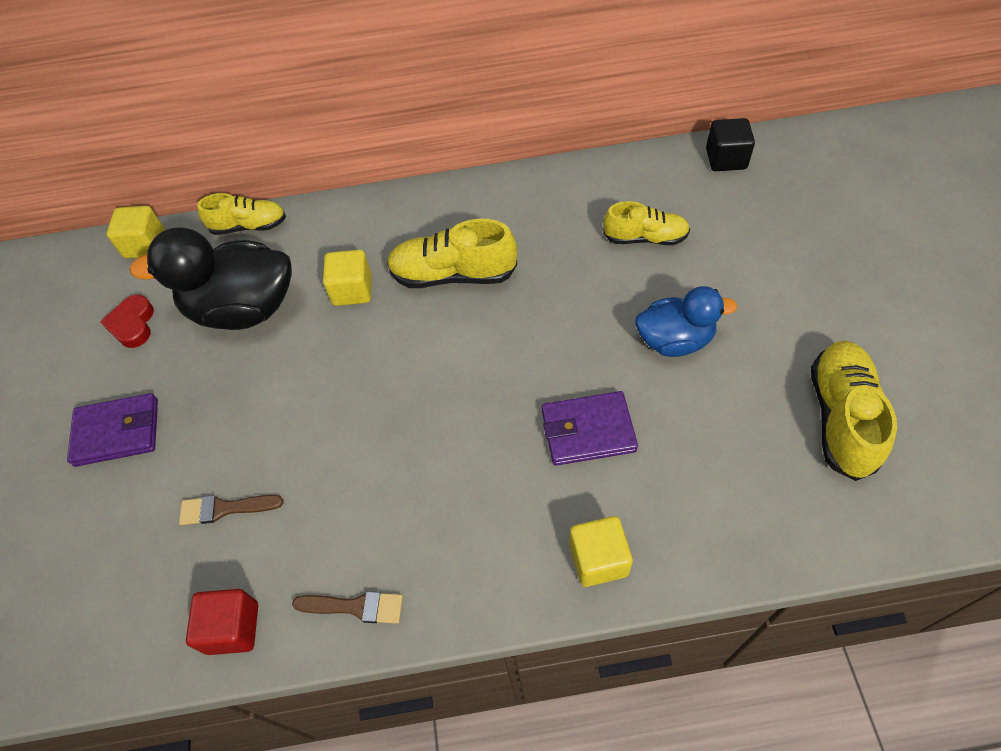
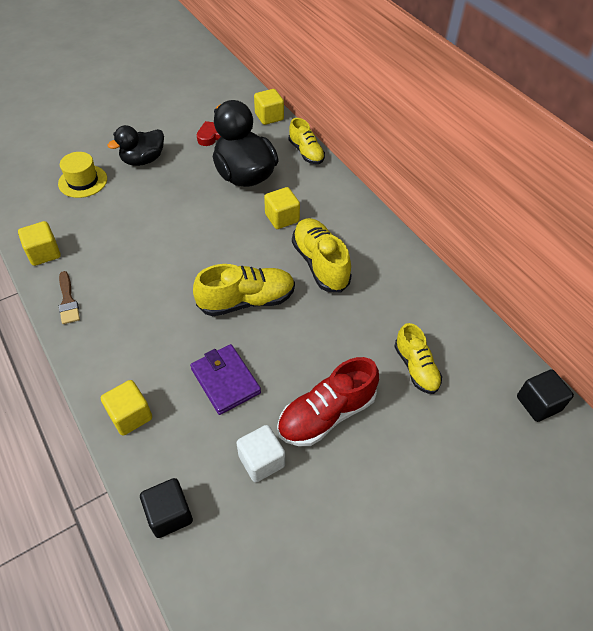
camera: 60 degrees right, 5 degrees down
(103, 535) = (83, 181): none -> yellow hat
(117, 432) = (143, 160): purple wallet -> black duck
(225, 508) = (111, 221): brown brush -> none
(233, 628) = (44, 253): red cube -> yellow cube
(675, 340) = (326, 414): blue duck -> red shoe
(714, 424) = (261, 461): none -> white cube
(756, 544) = (169, 514): none -> black cube
(841, 417) = (304, 556): yellow shoe -> yellow shoe (247, 301)

